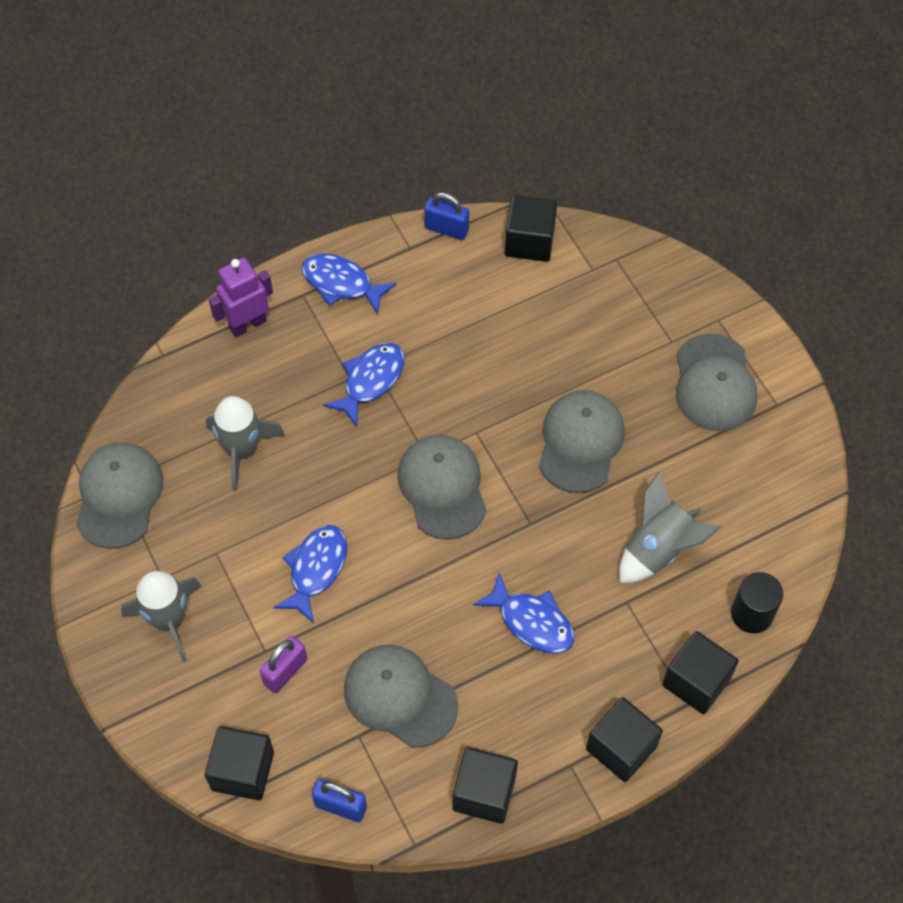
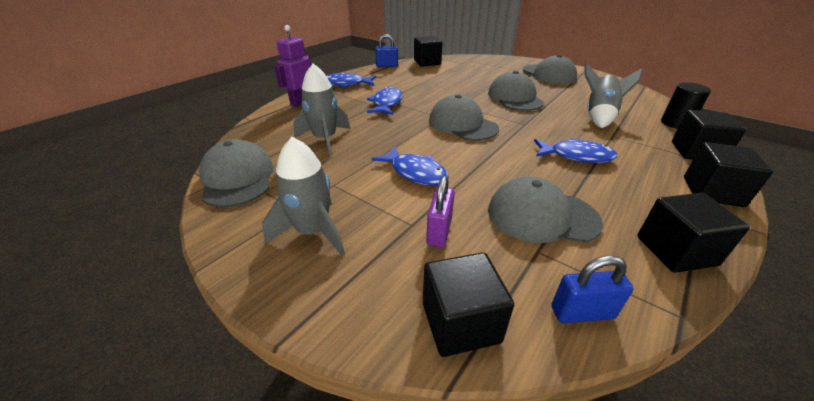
camera: 25 degrees left, 25 degrees down
(316, 569) = (415, 172): blue fish -> blue fish turned 135 degrees clockwise

